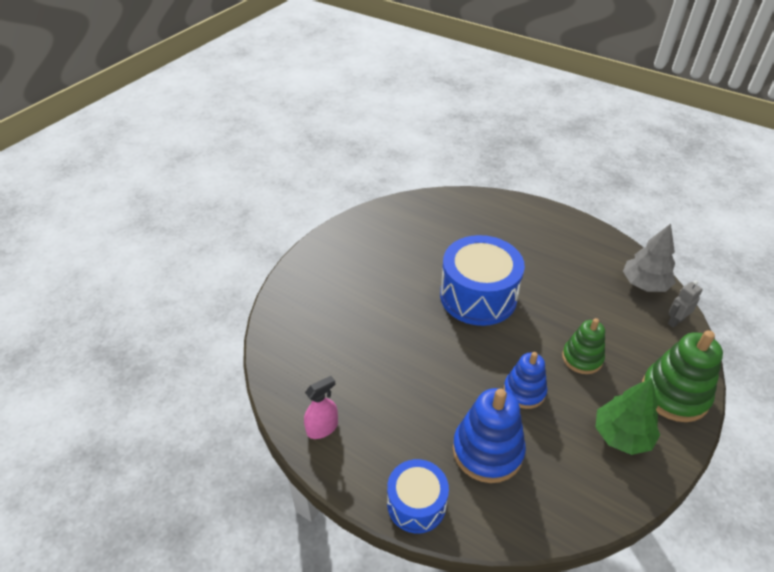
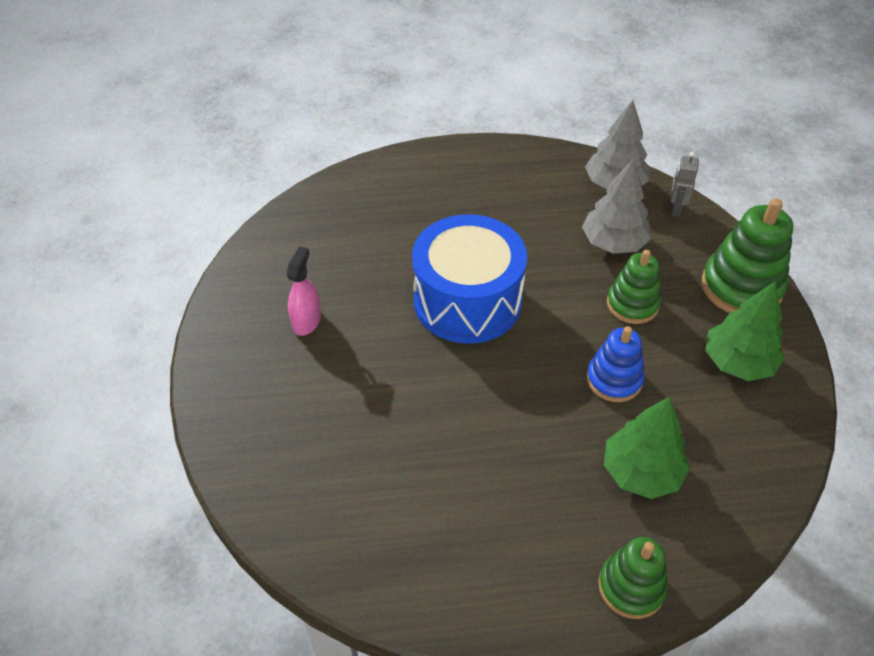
camera: 40 degrees left, 5 degrees up
(322, 428) = (449, 584): pink spray bottle -> pink spray bottle (306, 321)
(416, 504) = (631, 587): blue drum -> green stacking toy
(487, 451) = (641, 472): blue stacking toy -> green tree
(607, 317) = (613, 243): none -> grey tree

